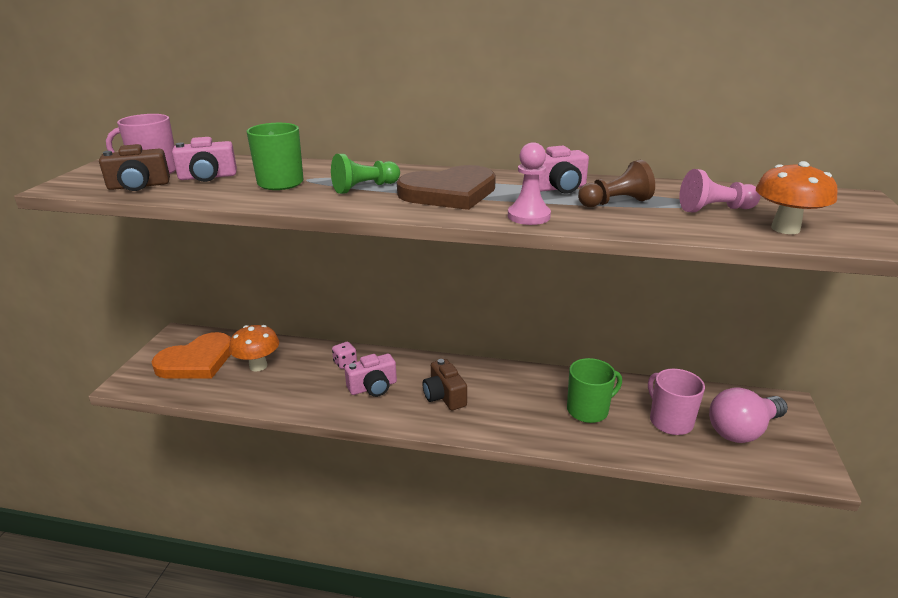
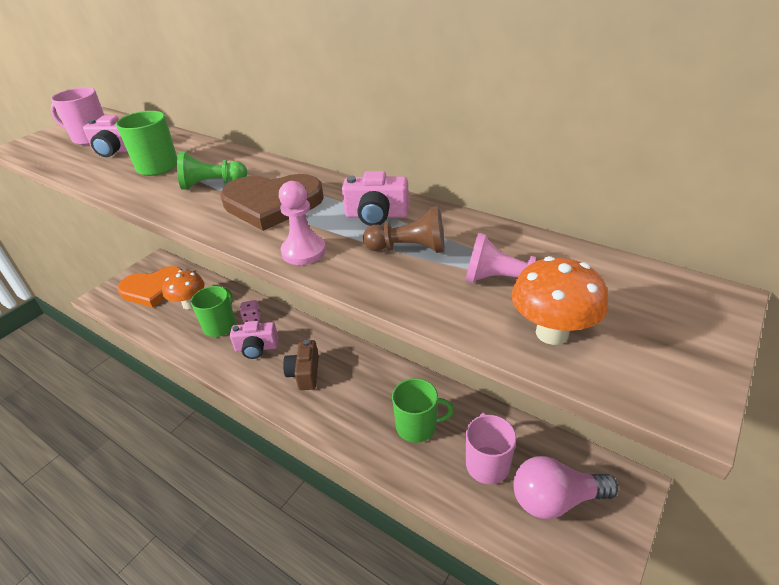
camera: 25 degrees right, 10 degrees up
(139, 186) = (62, 154): brown camera -> none
(313, 377) = (220, 325): none -> green mug

